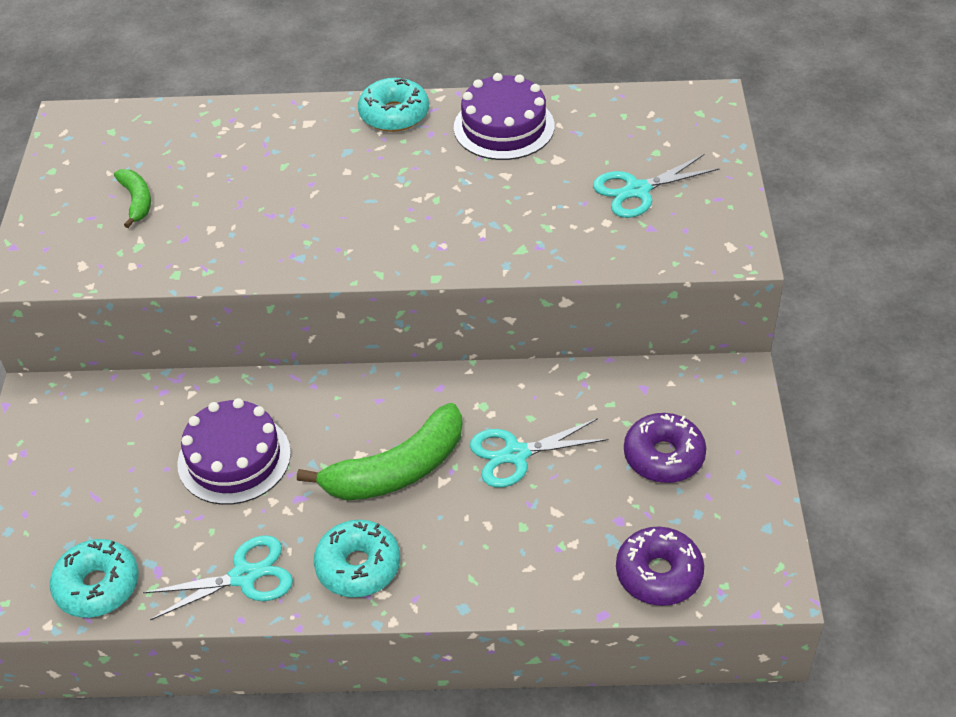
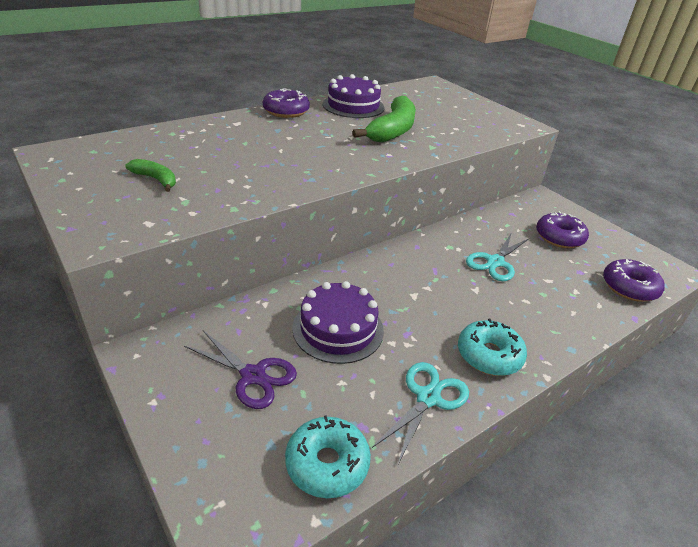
camera: 40 degrees left, 10 degrees down
(111, 471) = (253, 376): none -> purple scissors
(394, 114) = (286, 111): turquoise donut -> purple donut
(397, 470) = (445, 294): green banana -> green banana (392, 130)
(637, 190) = (452, 115): turquoise scissors -> none

